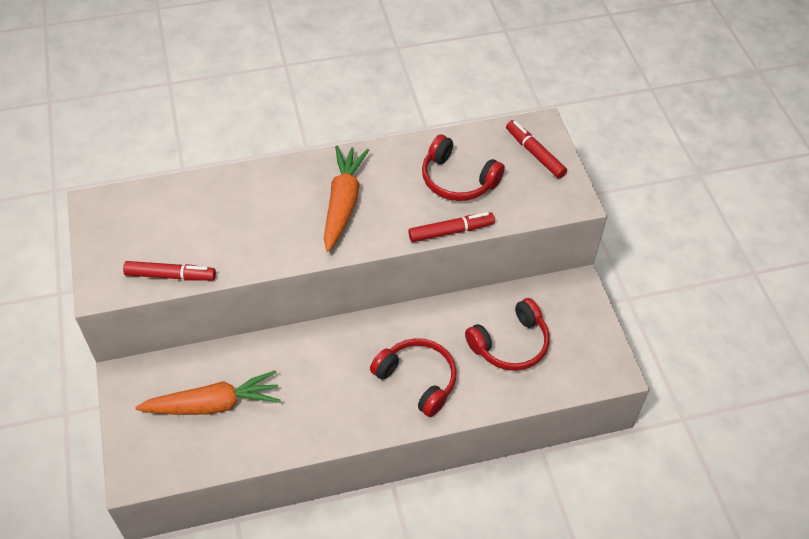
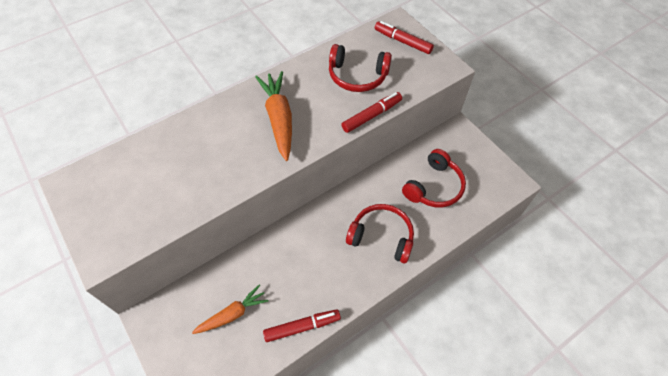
camera: 20 degrees left, 5 degrees up
(170, 276) = (160, 223): red marker -> red marker (302, 327)
(213, 404) = (232, 314): orange carrot -> orange carrot, size x0.65

